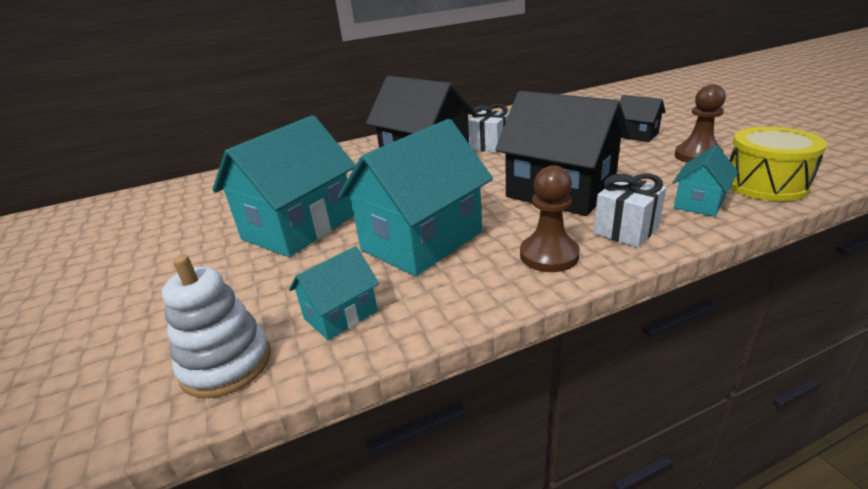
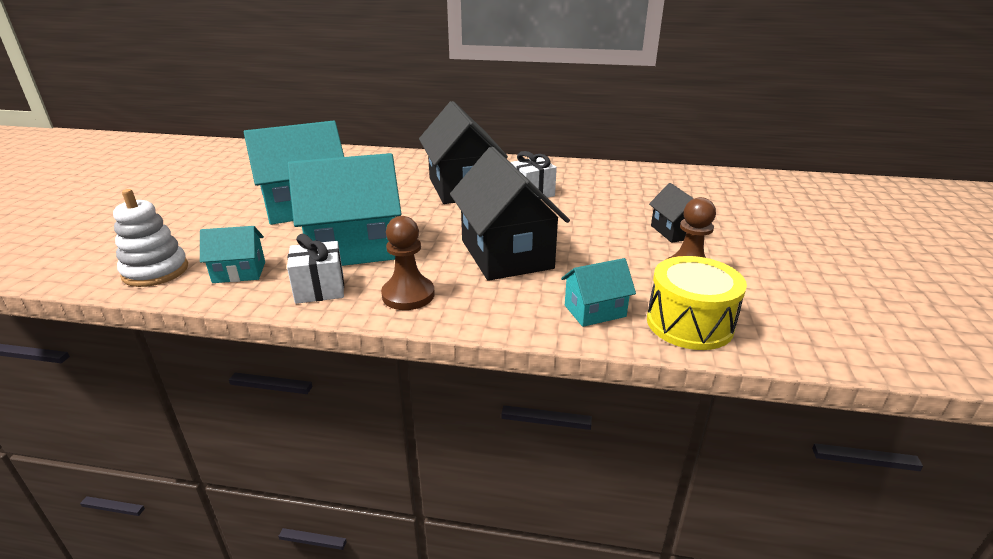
camera: 30 degrees right, 0 degrees up
(626, 230) = (493, 304): white gift -> white gift (320, 289)

